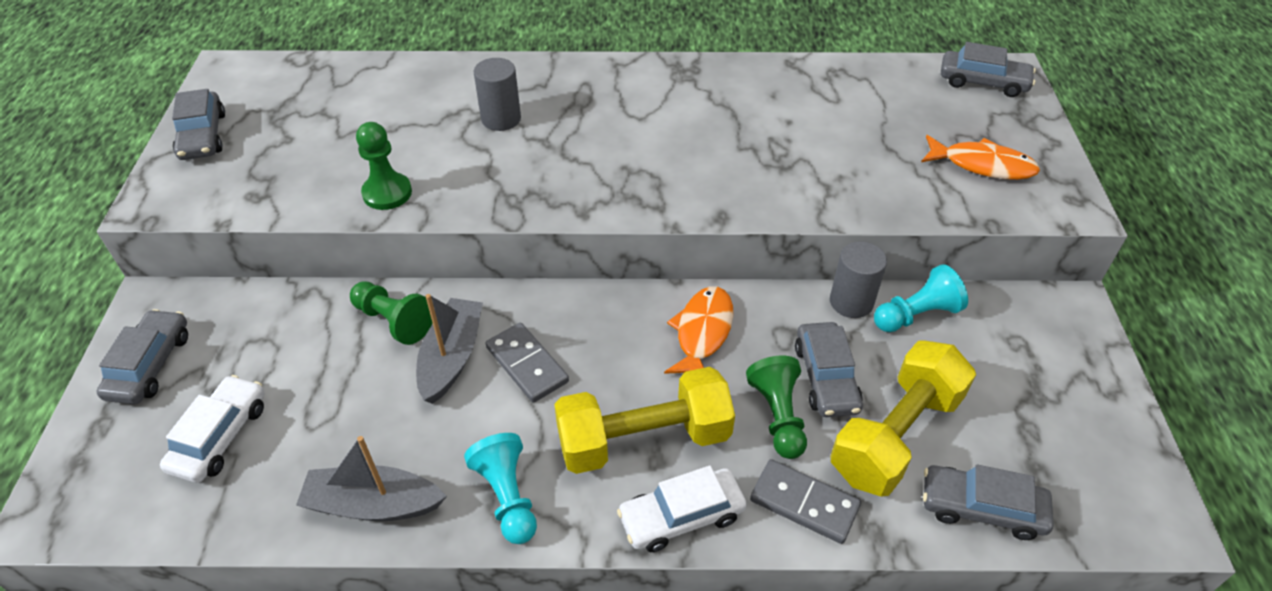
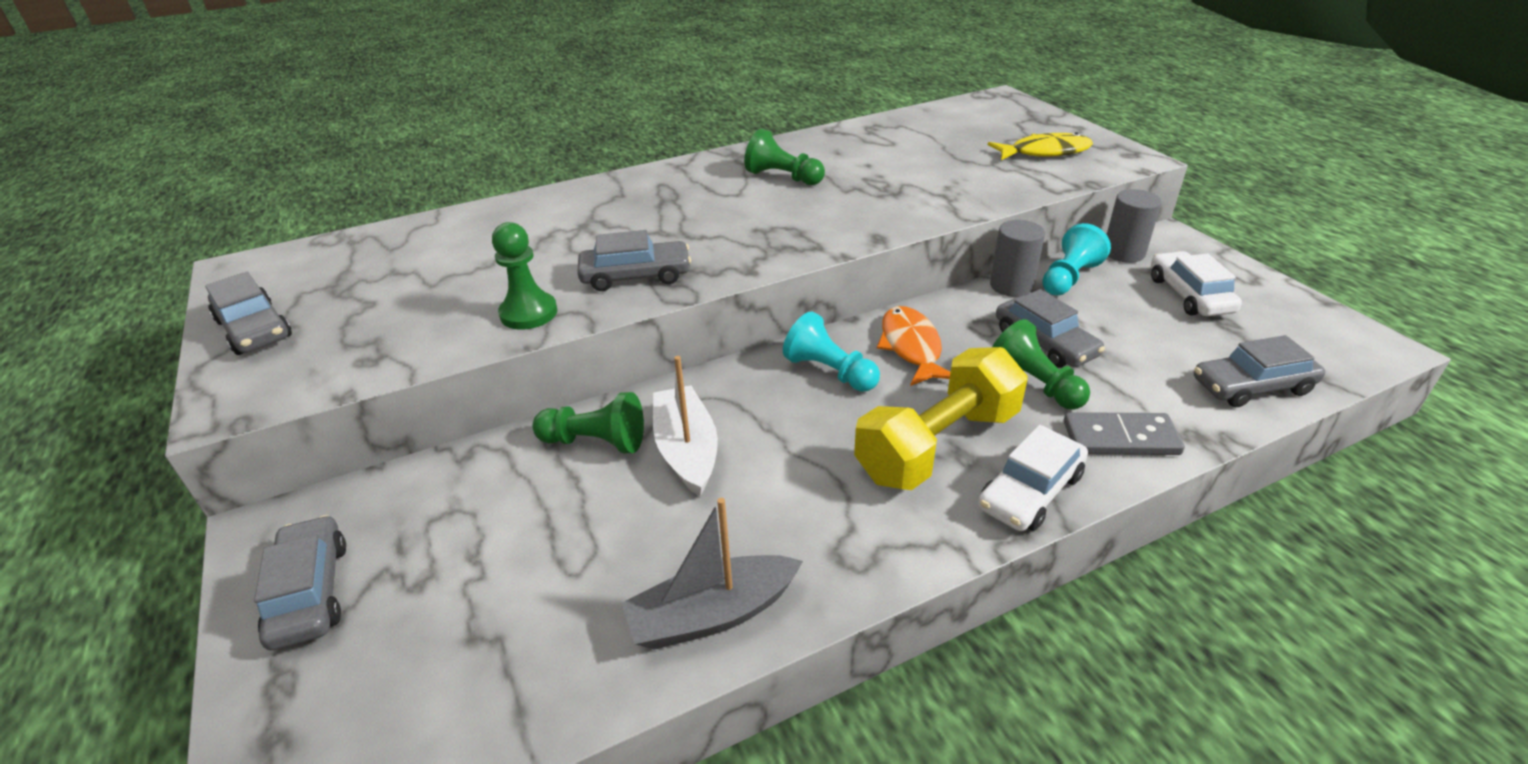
camera: 25 degrees left, 10 degrees down
(220, 436) = (464, 627): white car -> white car (1189, 295)
(451, 357) = (686, 450): grey boat -> white boat
(501, 119) = (601, 228): grey cylinder -> grey cylinder (1123, 253)
(507, 497) = (852, 545): turquoise pawn -> turquoise pawn (830, 372)
(527, 364) = (770, 428): grey domino -> none
(697, 111) = (783, 177): none -> green pawn
(895, 435) = (1139, 362): yellow dumbbell -> none
(982, 165) = (1045, 152): orange fish -> yellow fish
(983, 82) = (990, 107): grey car -> grey car (636, 276)

